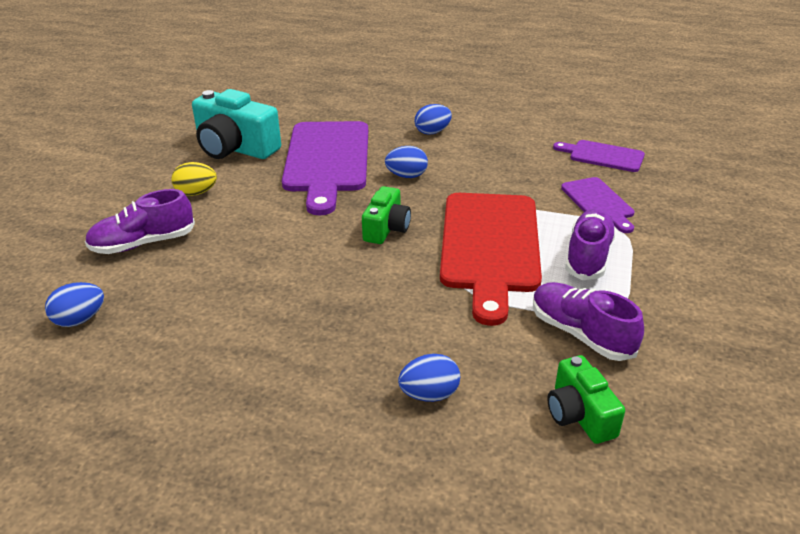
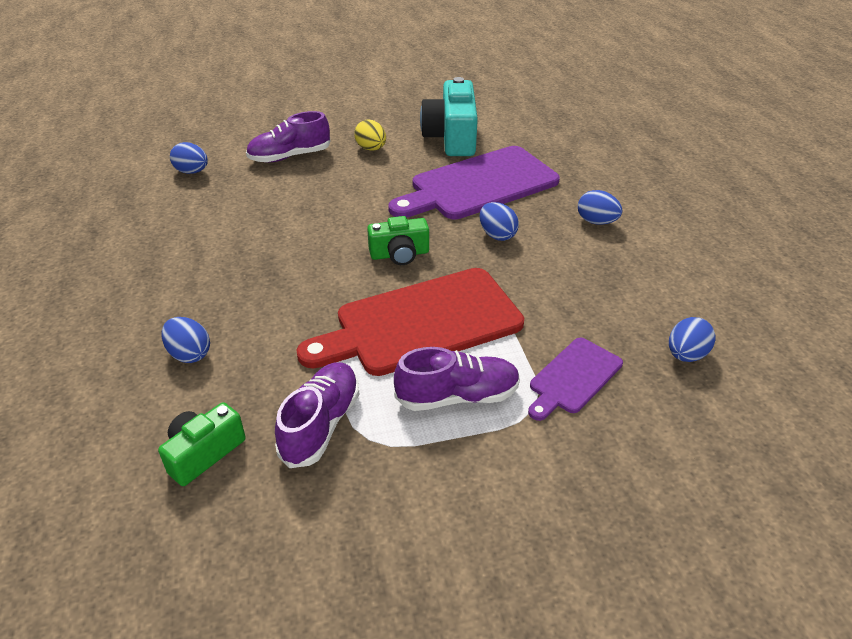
camera: 60 degrees right, 5 degrees up
(143, 243) = (290, 156): purple shoe -> purple shoe turned 60 degrees counterclockwise
(603, 156) = (686, 355): purple cutting board -> blue egg

